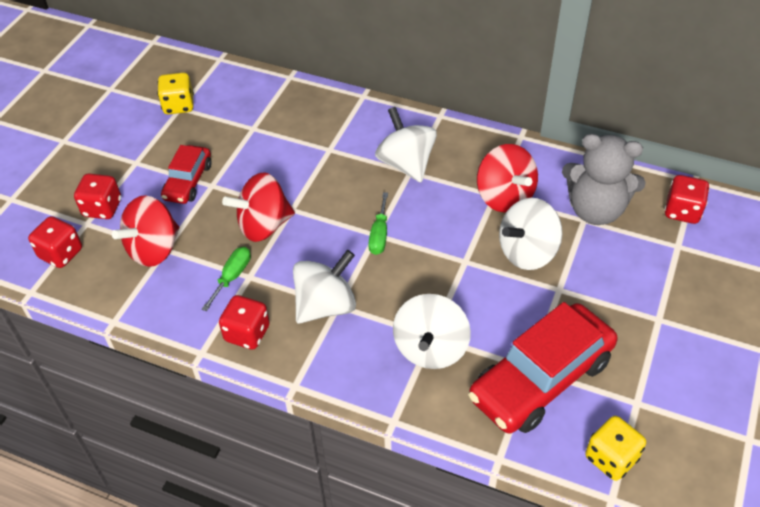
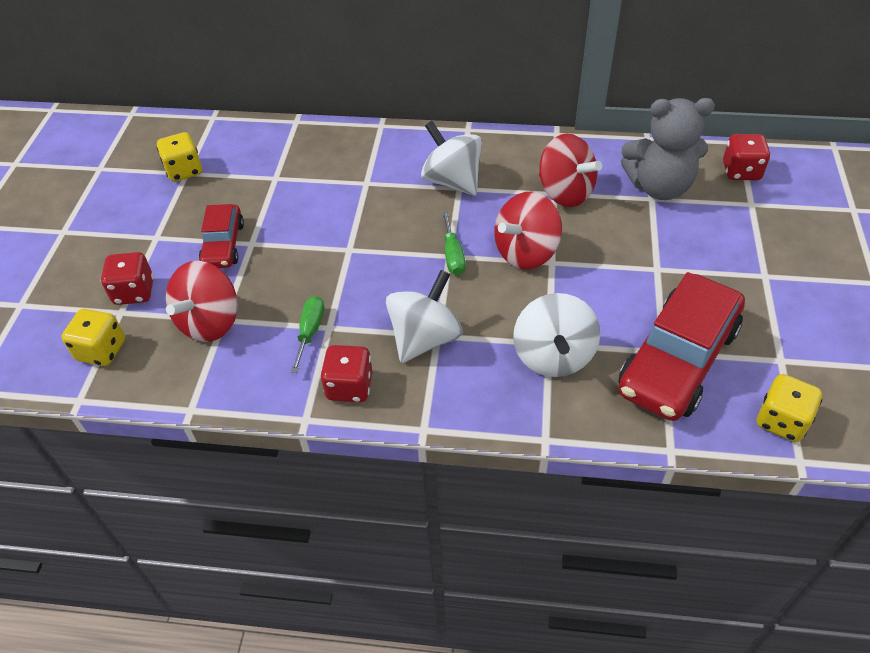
camera: 15 degrees left, 0 degrees up
(61, 254) = (102, 350): red dice -> yellow dice
(264, 225) = (325, 272): red spinning top -> red spinning top (526, 252)
(527, 252) = (610, 240): white spinning top -> none

